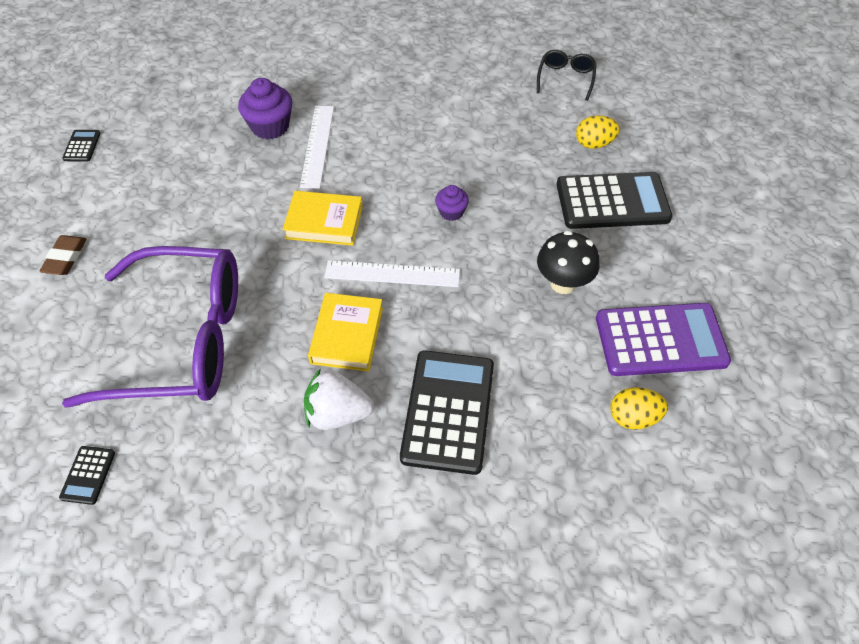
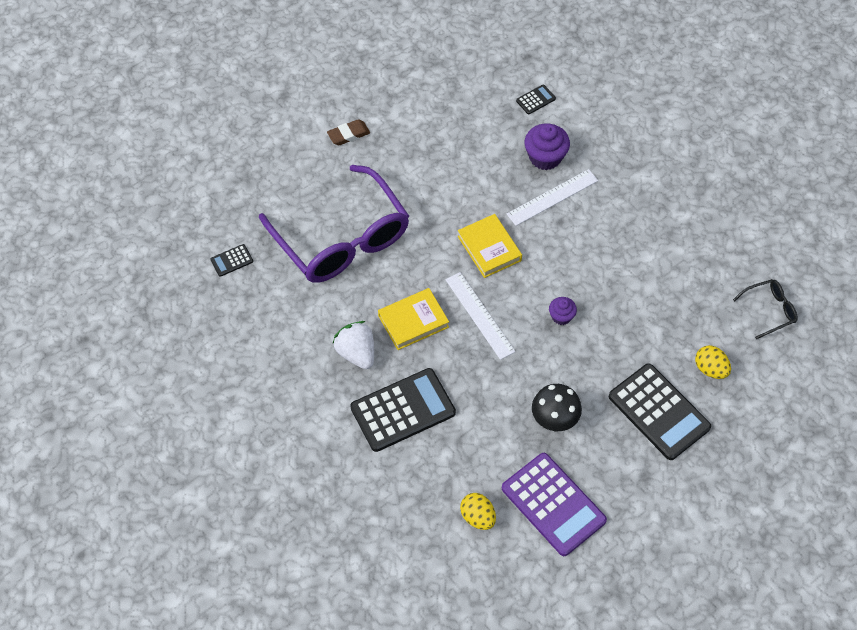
camera: 55 degrees right, 5 degrees up
(82, 146) = (436, 69): black calculator -> black calculator (535, 100)

